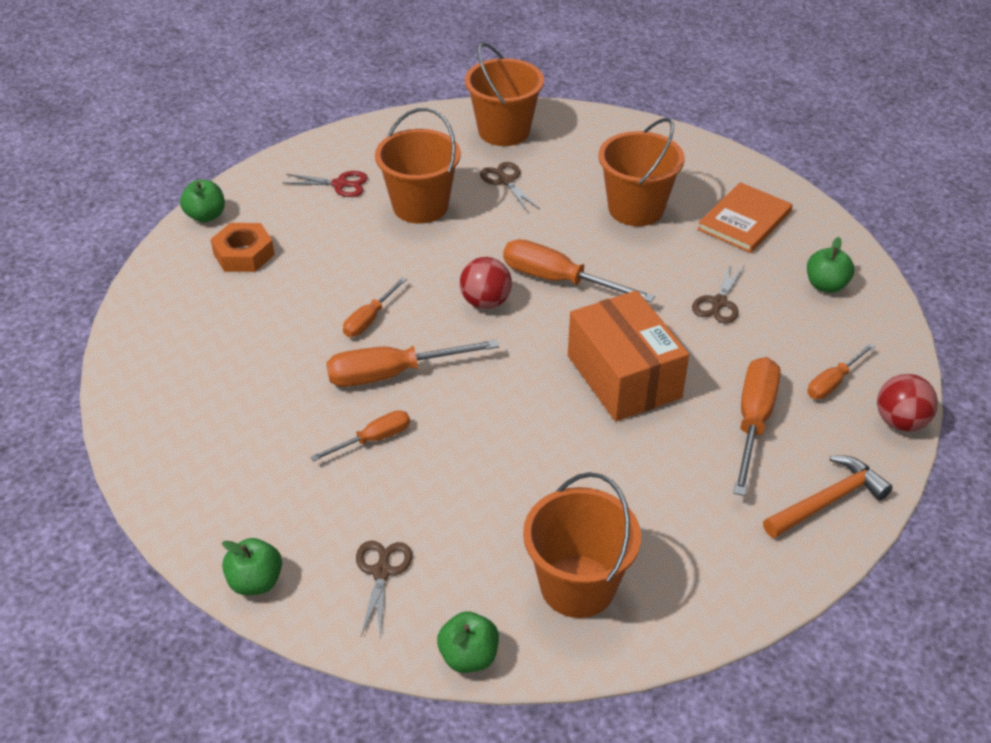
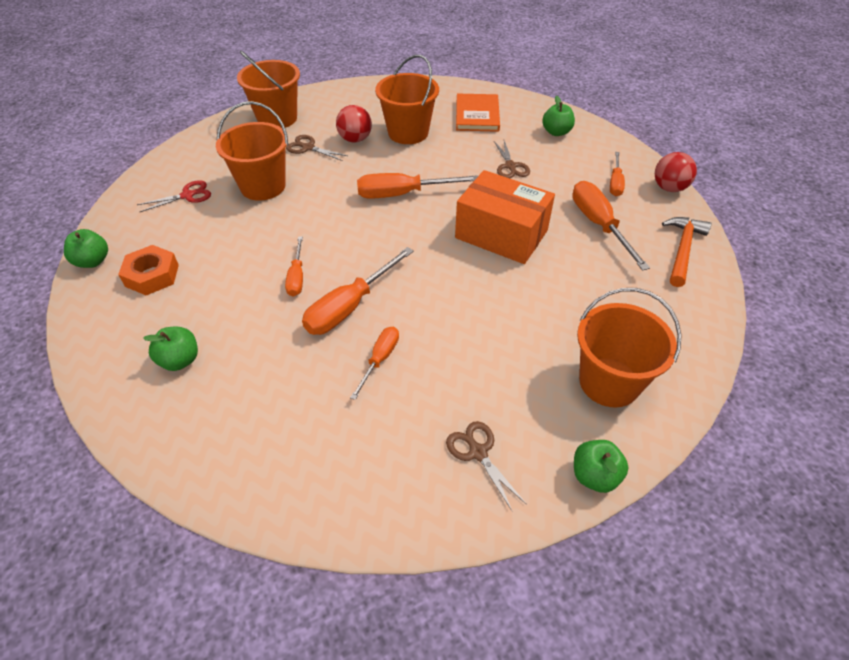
camera: 35 degrees left, 5 degrees up
(255, 582) = (392, 521): green apple -> green apple (180, 360)
(485, 302) = (369, 228): red ball -> red ball (355, 139)

